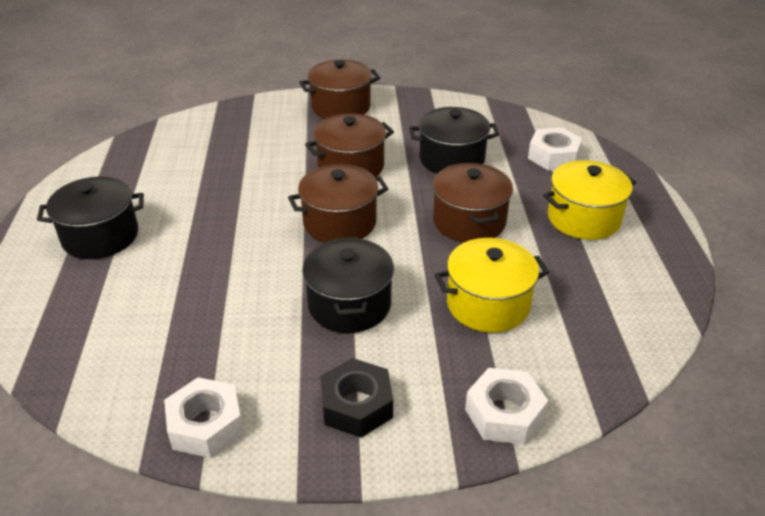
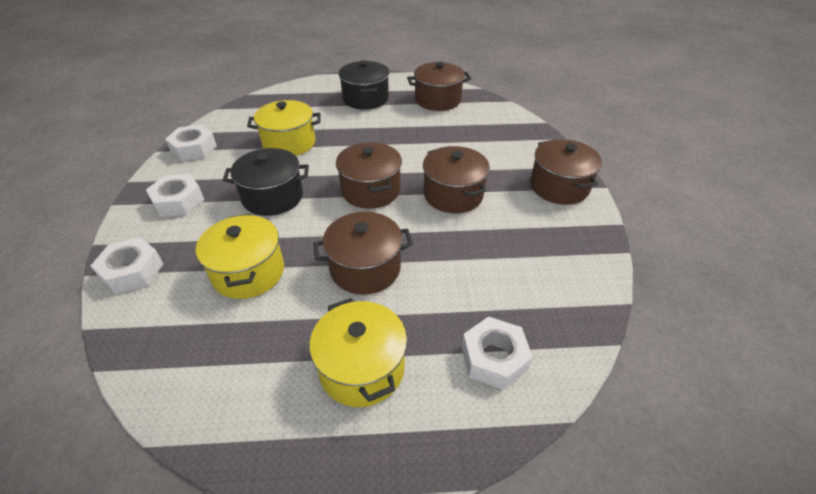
camera: 90 degrees right, 5 degrees up
(133, 171) = (438, 100): none -> brown pot
(214, 306) = (289, 143): none -> yellow pot
(356, 405) = (178, 201): black nut -> white nut
(452, 159) = (474, 262): black pot -> none

